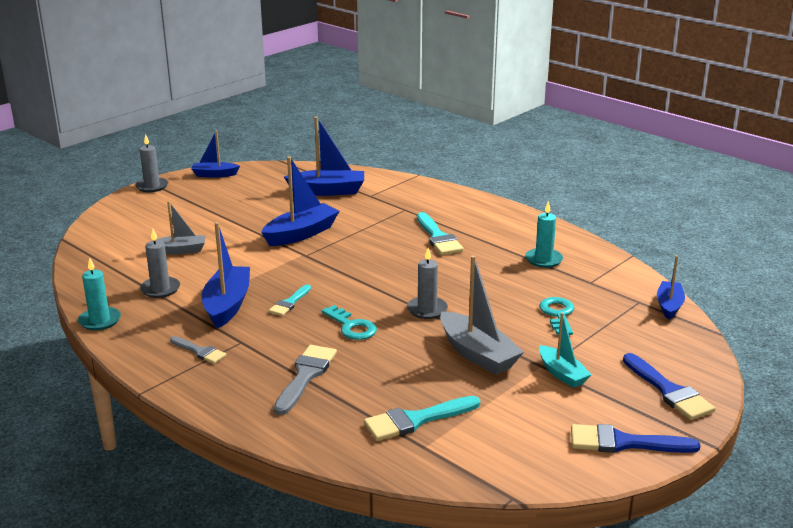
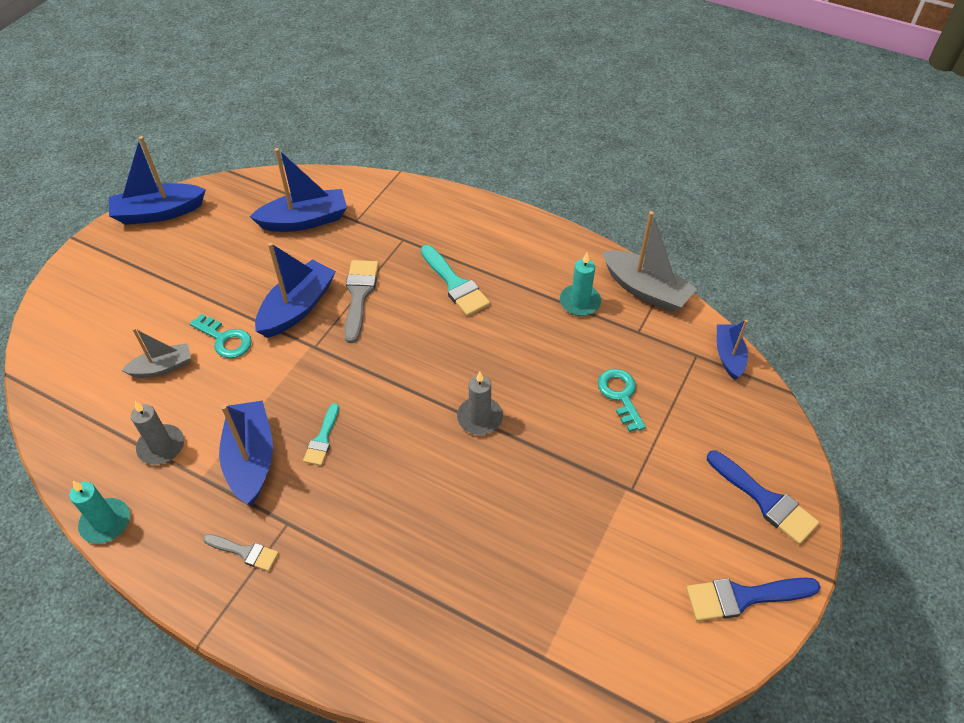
camera: 15 degrees left, 25 degrees up
(152, 186) = (88, 249): grey candle -> none
(214, 174) = (159, 212): blue boat -> blue boat, size x1.62
(305, 376) = (380, 567): grey brush -> grey brush (359, 295)
(351, 326) = (405, 466): turquoise key -> turquoise key (225, 339)
(416, 420) = (523, 614): turquoise brush -> none
(477, 354) = (555, 484): grey boat -> grey boat (645, 290)
(562, 374) = (652, 497): turquoise boat -> none

